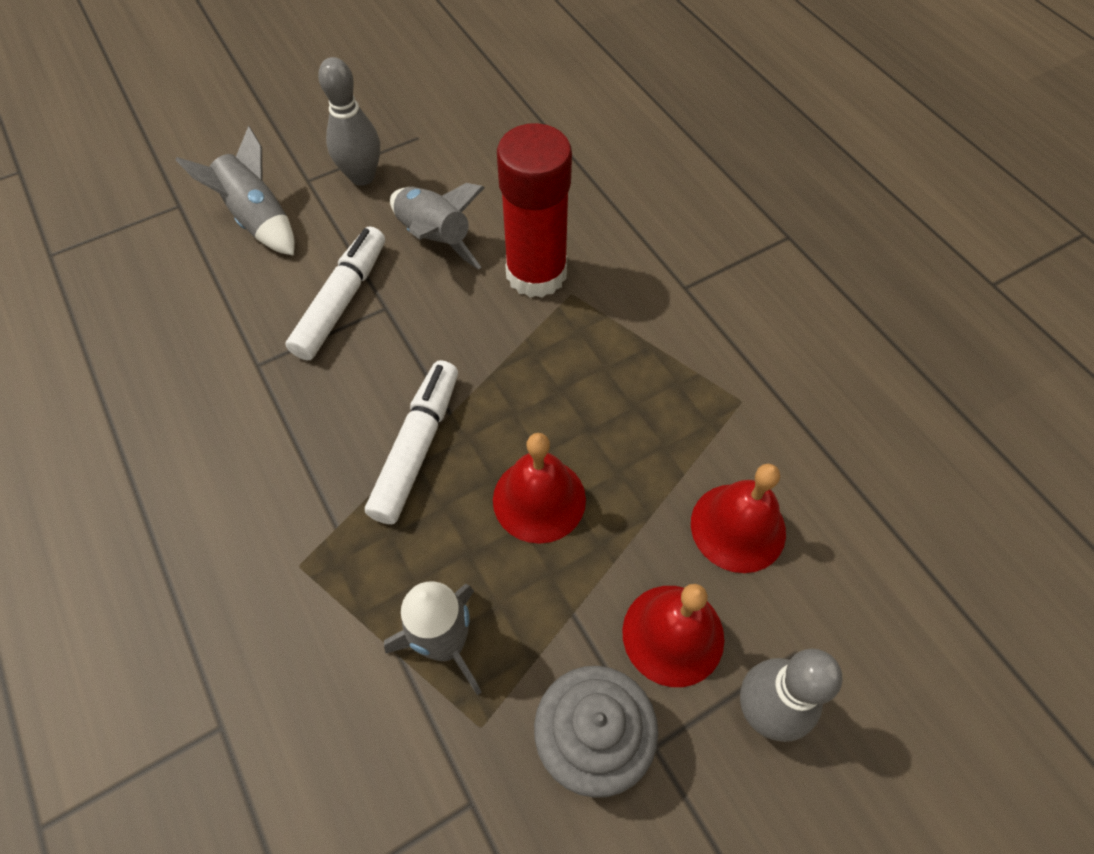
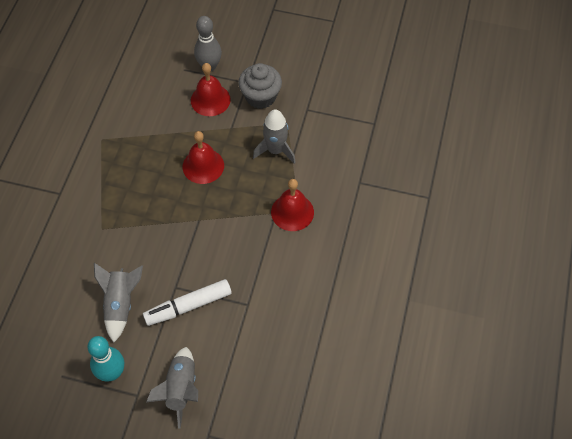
camera: 135 degrees left, 0 degrees up
(362, 176) = (112, 373): grey bowling pin -> turquoise bowling pin
(416, 447) = (223, 217): white marker -> none
(536, 273) = (103, 249): red glue stick -> none
(738, 527) = (156, 108): red bell -> red bell (292, 212)

